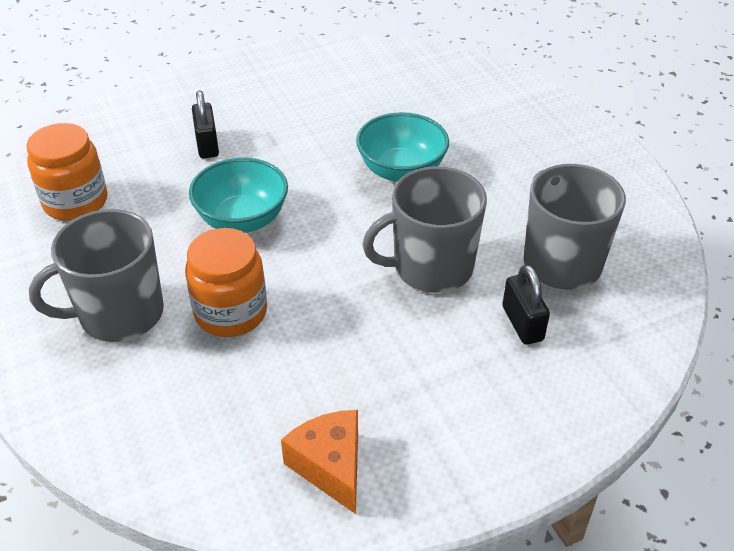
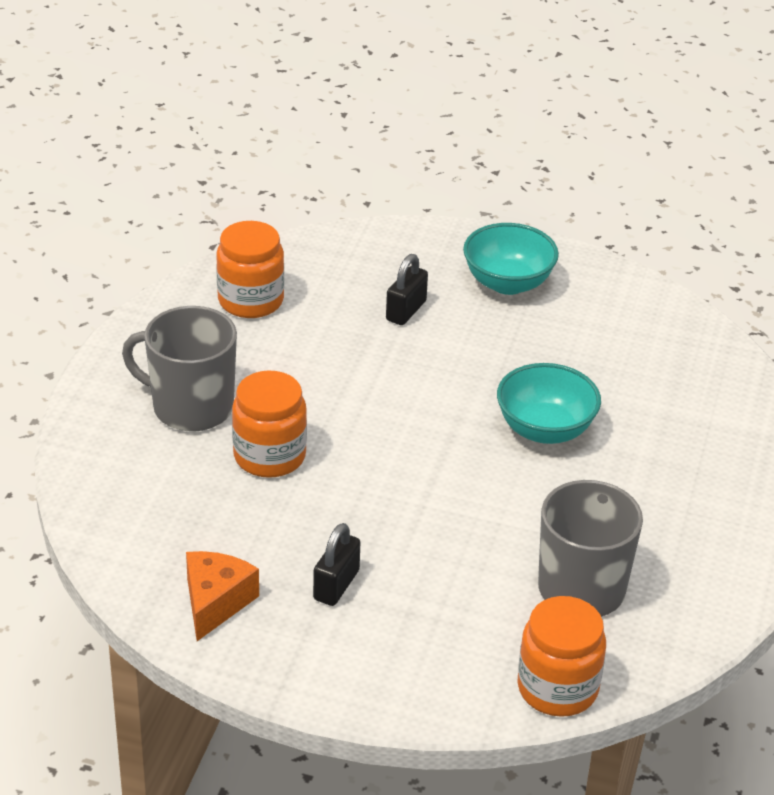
camera: 40 degrees right, 5 degrees down
(242, 220) = (360, 391): turquoise bowl -> turquoise bowl (508, 283)
(430, 268) = (464, 521): grey mug -> none
(522, 323) = (482, 609): black padlock -> black padlock (336, 585)
(640, 346) = (557, 688): none -> orange jar

